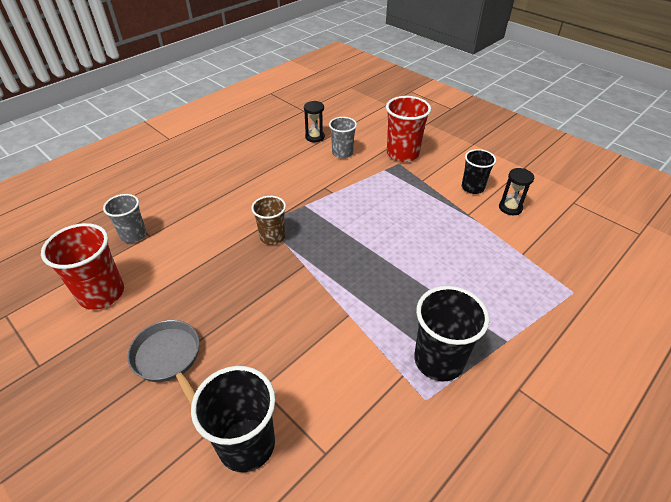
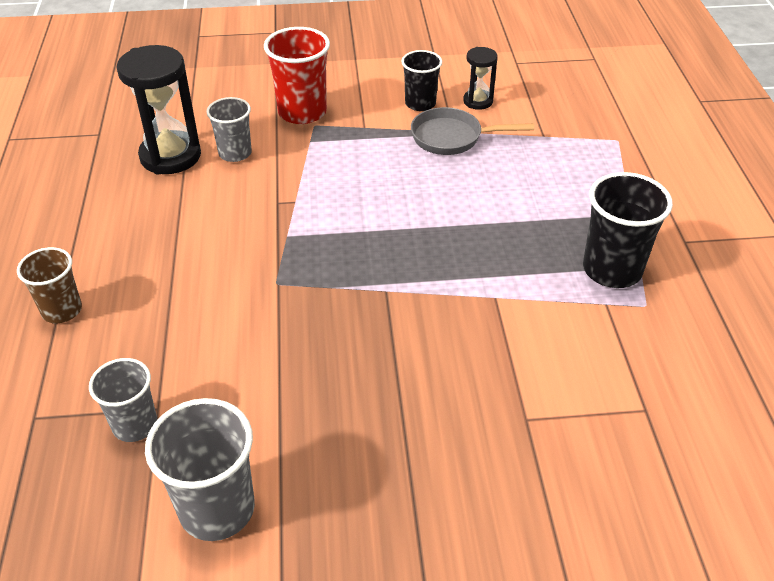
camera: 50 degrees left, 0 degrees up
(102, 293) = (217, 509): red cup -> grey cup
(169, 359) = (409, 483): grey pan -> grey pan (452, 138)
(247, 444) = (587, 466): black cup -> none
(272, 237) = (308, 291): brown cup -> brown cup (62, 310)
(315, 137) = (170, 156): black hourglass -> black hourglass, size x1.89

